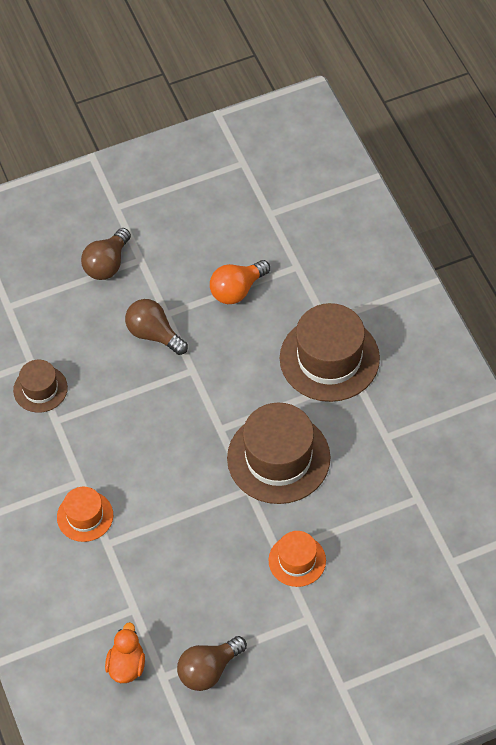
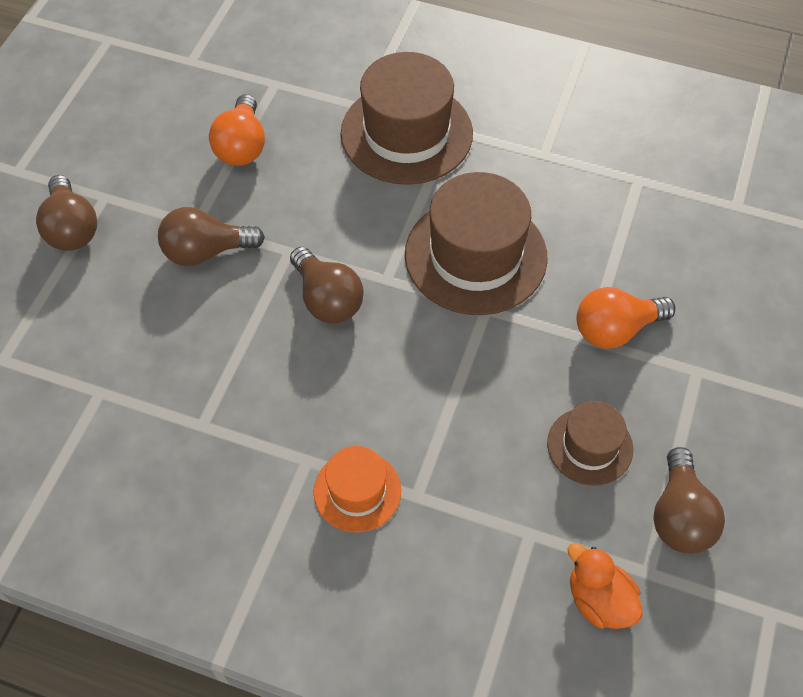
camera: 50 degrees left, 0 degrees up
(40, 389) = (144, 409): brown hat -> brown hat (590, 446)
(180, 412) = (327, 299): none -> brown light bulb
(297, 560) = (615, 329): orange hat -> orange light bulb

